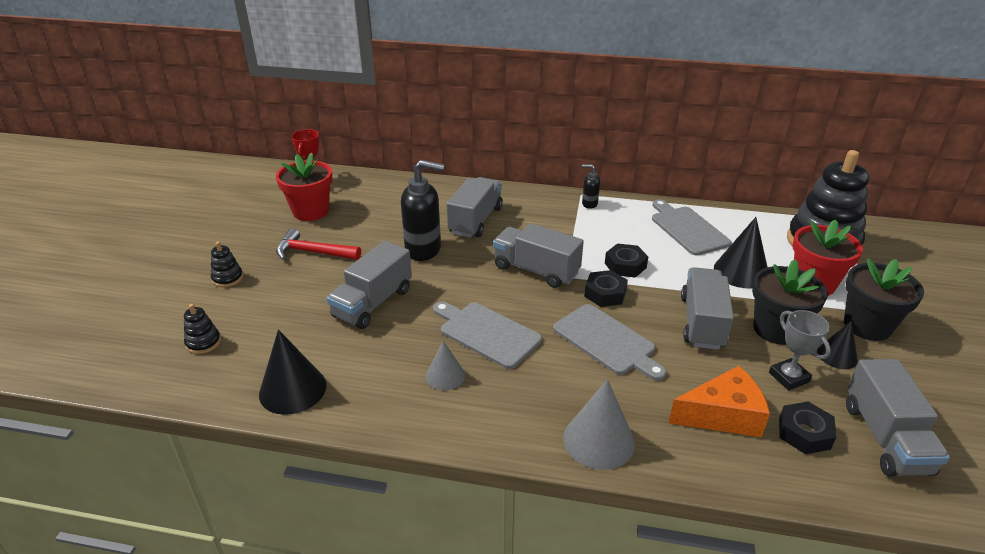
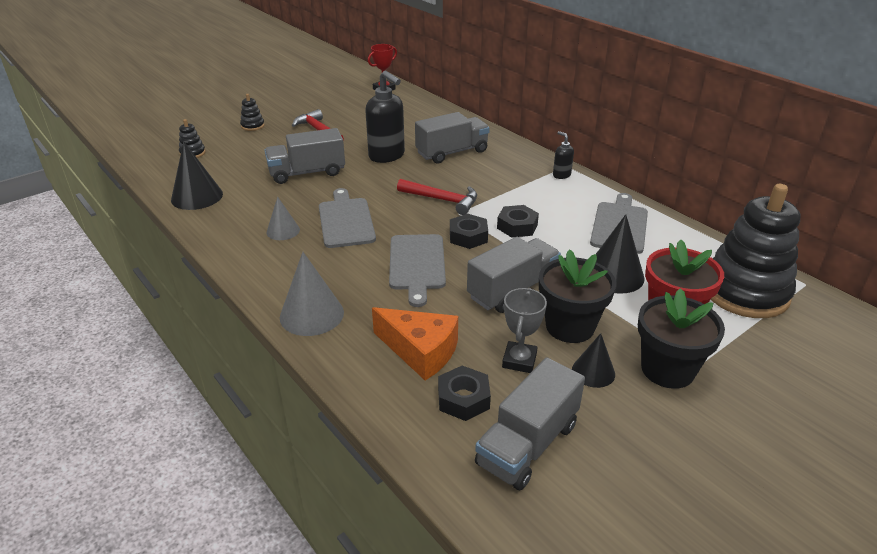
camera: 40 degrees right, 0 degrees up
(310, 211) = (354, 107): red flower pot -> none
(536, 270) = (442, 200): grey truck -> red hammer

